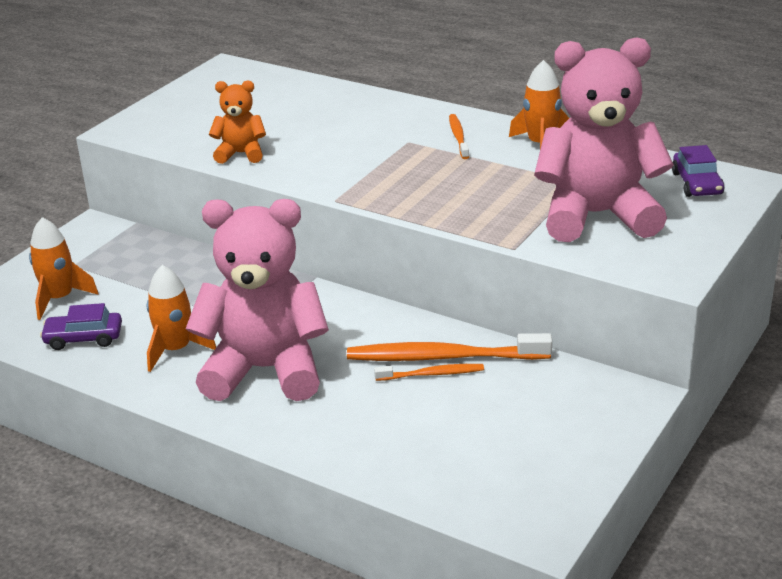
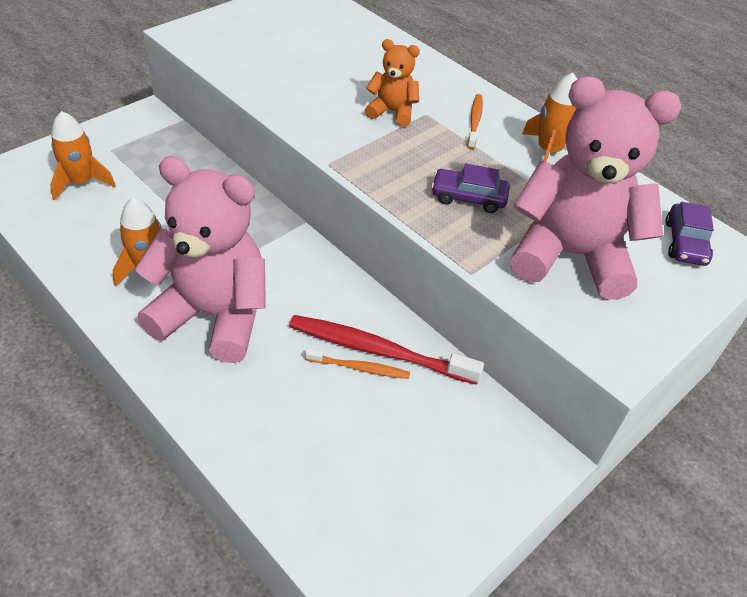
camera: 10 degrees right, 15 degrees up
(84, 338) = (79, 231): purple car -> purple car (468, 197)
(241, 154) = (271, 87): orange teddy bear -> orange teddy bear (392, 112)
(442, 357) = (377, 350): orange toothbrush -> red toothbrush

